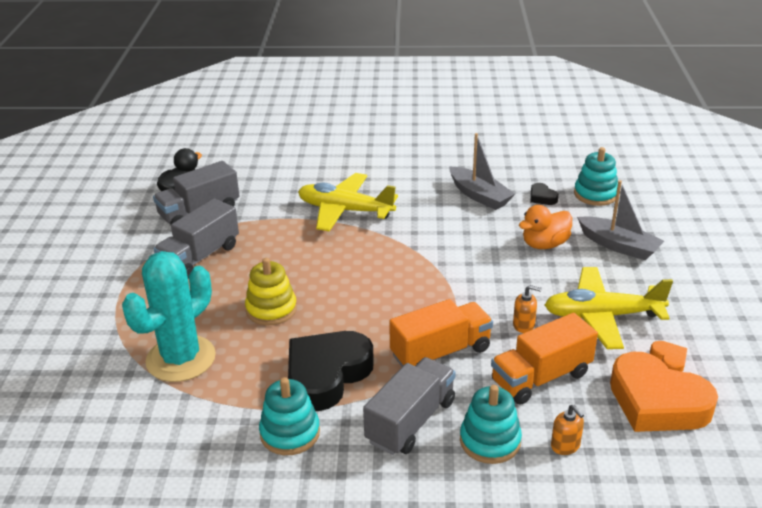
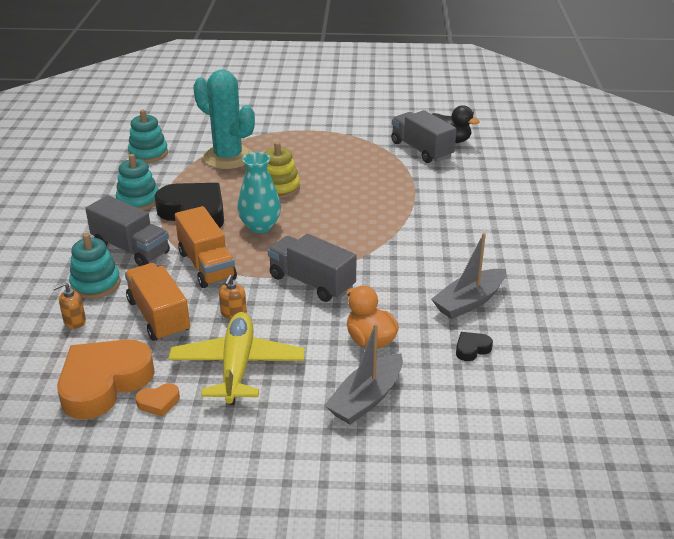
camera: 90 degrees right, 0 degrees up
(200, 257) = (354, 155): grey truck -> grey truck (311, 282)
(345, 210) = (430, 218): yellow plane -> none
(358, 318) = (260, 226): none -> turquoise vase
(595, 194) = (485, 396): turquoise stacking toy -> turquoise stacking toy (148, 154)

